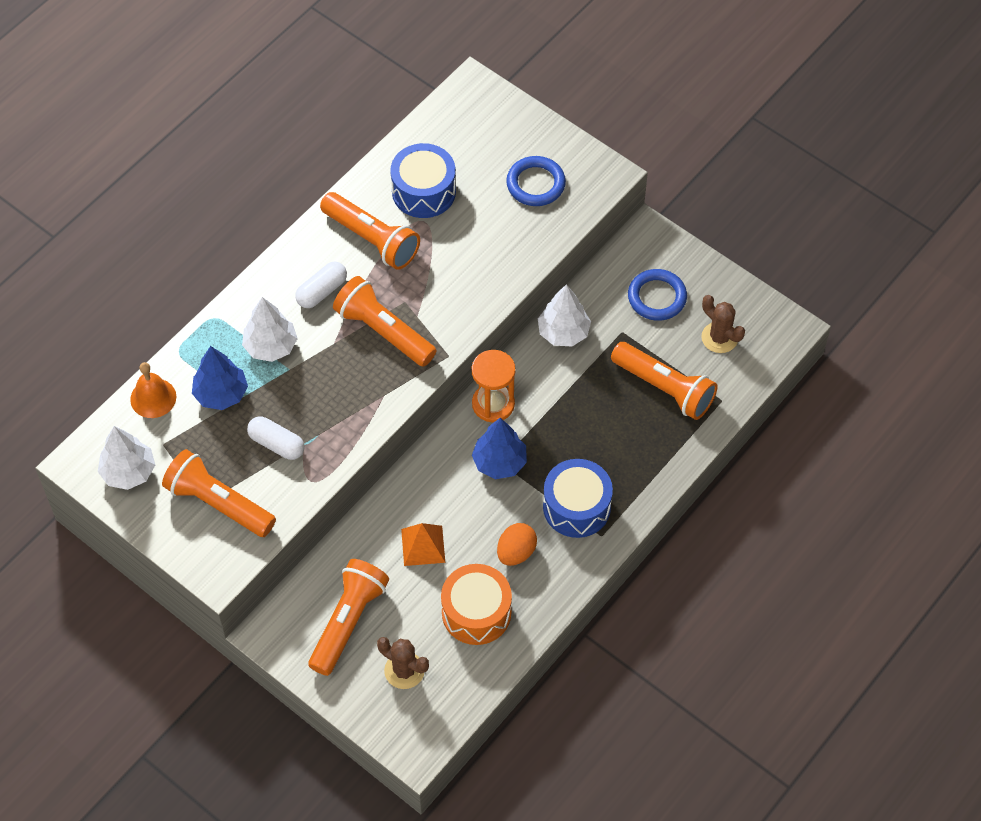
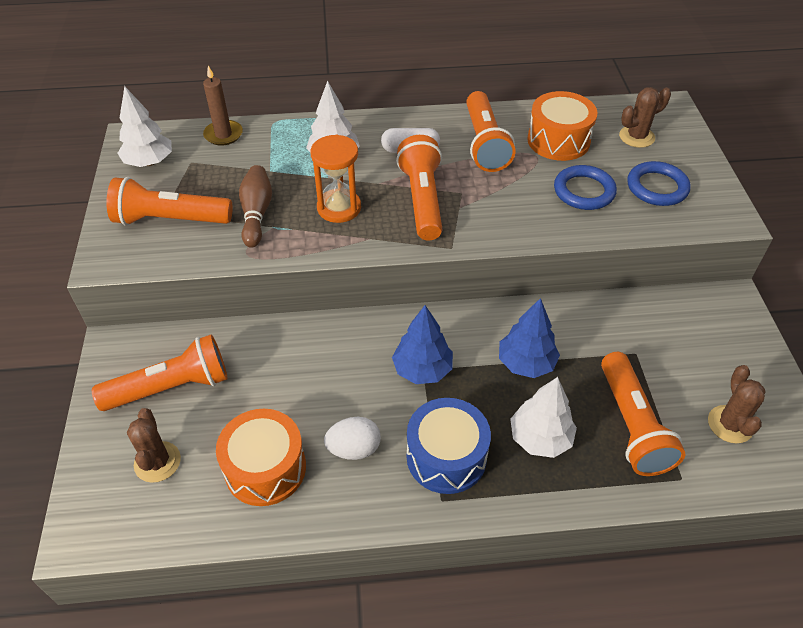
camera: 45 degrees right, 10 degrees down
(153, 398) = (223, 135): orange bell -> brown candle
(218, 503) = (170, 220): orange flashlight -> orange flashlight turned 75 degrees counterclockwise
(221, 394) = (265, 161): blue tree -> blue tree (526, 363)
(276, 444) = (256, 213): white capsule -> brown bowling pin
(423, 545) = (291, 380): orange pyramid -> none
(424, 191) = (558, 140): blue drum -> orange drum
(477, 141) = (636, 137): none -> brown cactus
(493, 404) = (466, 325): orange hourglass -> orange hourglass (339, 208)
(516, 552) = (354, 449): orange egg -> white egg
(563, 332) = (582, 318): white tree -> white tree (540, 438)
(657, 297) = (696, 350): blue ring -> blue ring (584, 191)

